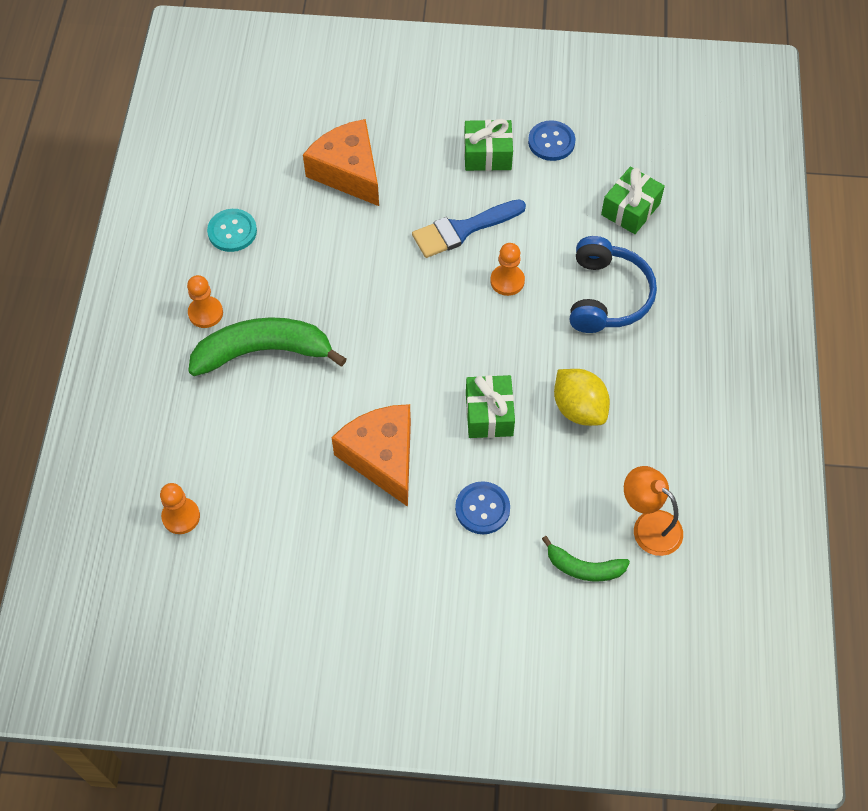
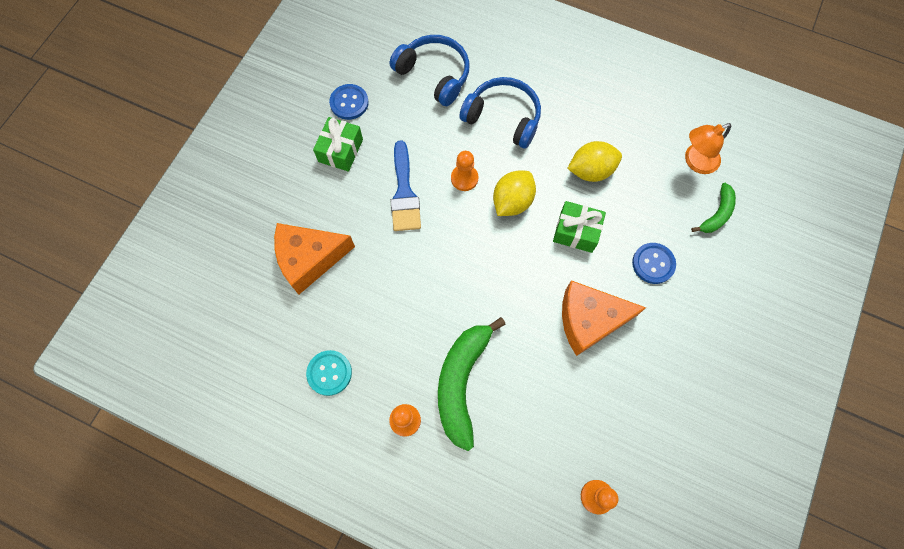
camera: 70 degrees left, 10 degrees up
(499, 337) = (512, 201): none -> yellow lemon
(630, 209) = (434, 75): green gift -> blue headphones

